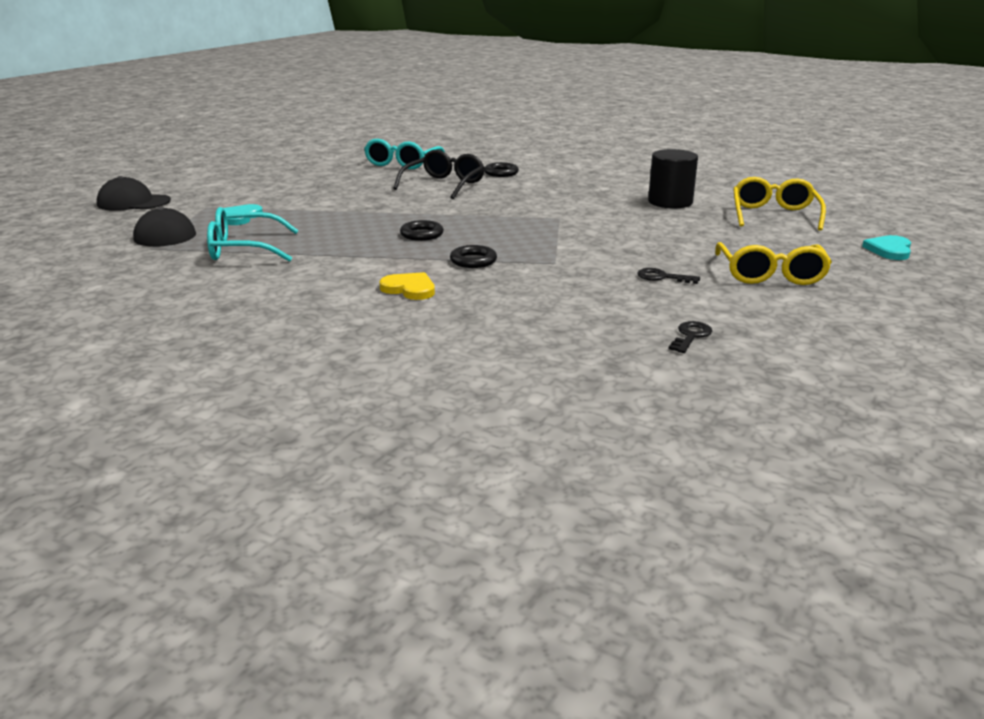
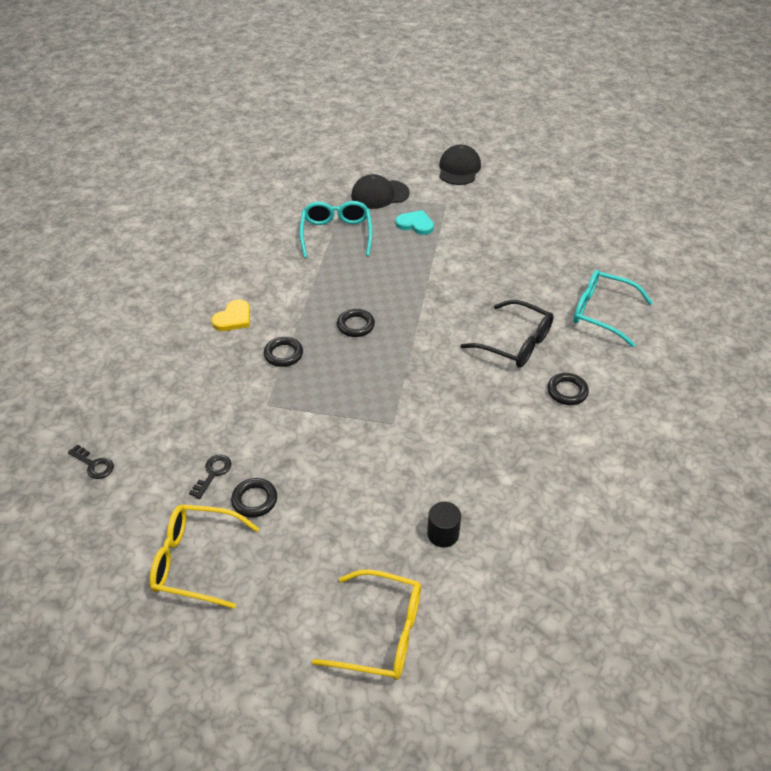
camera: 95 degrees right, 20 degrees up
(670, 202) = (443, 534): black cylinder -> black cylinder, size x0.59
(683, 259) = (254, 500): none -> black ring
(889, 250) = (234, 714): turquoise heart -> none

